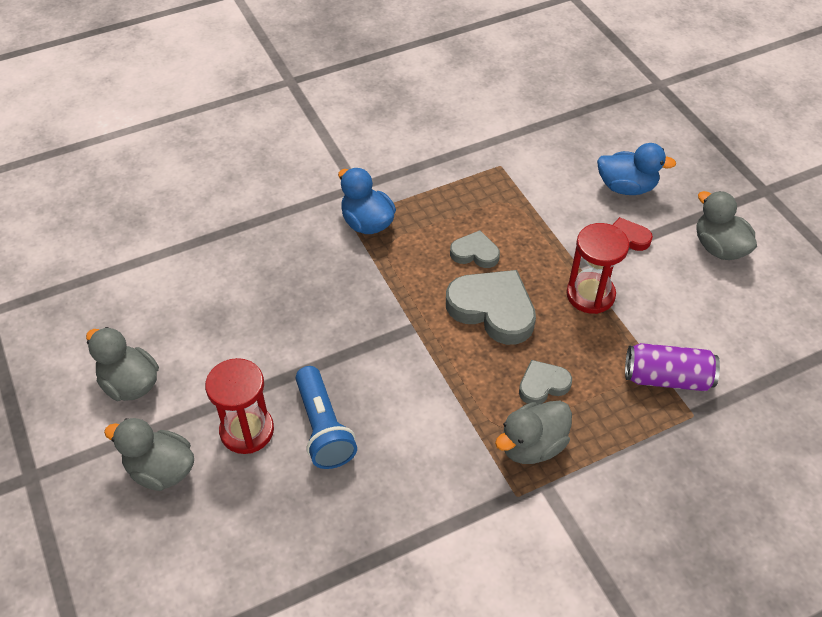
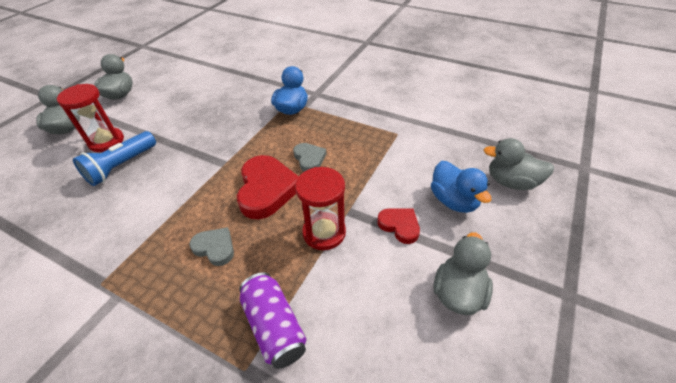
camera: 55 degrees right, 5 degrees down
(493, 309) = (267, 189): grey heart -> red heart
(532, 446) = (152, 269): grey duck -> grey duck (511, 182)

